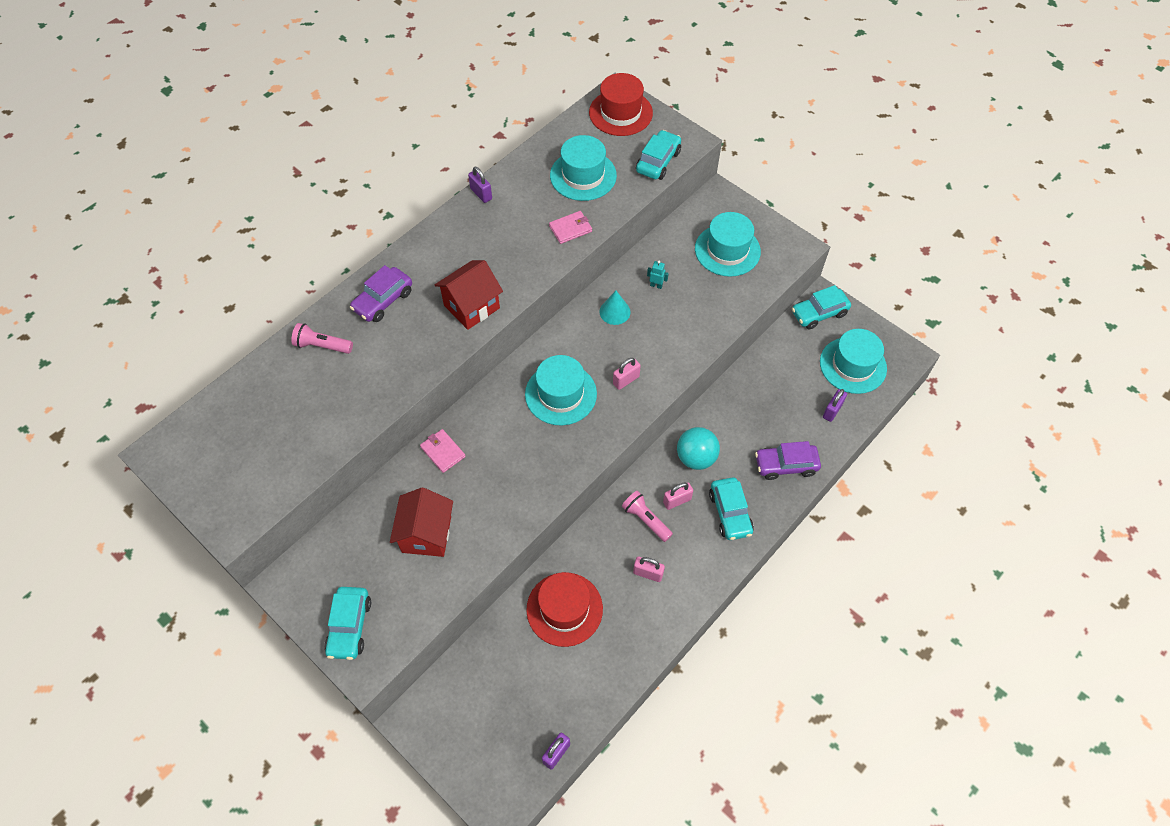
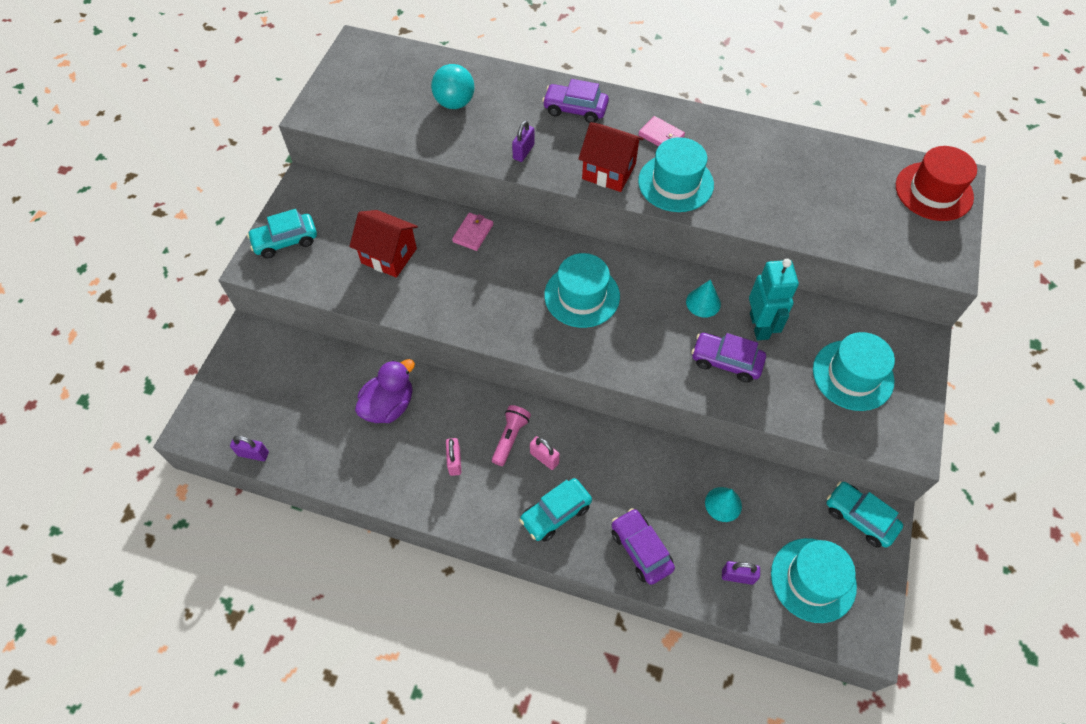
camera: 65 degrees right, 0 degrees up
(322, 346) = (505, 91): pink flashlight -> none
(426, 534) = (389, 256): red house -> red house turned 45 degrees clockwise
(481, 194) = (740, 125): purple padlock -> purple padlock (523, 152)
(564, 609) = (389, 405): red hat -> purple duck
(570, 229) = (751, 208): pink wallet -> pink wallet (661, 136)
(583, 175) = (825, 192): turquoise hat -> turquoise hat (675, 183)
(626, 380) = (629, 343): pink padlock -> none
(656, 285) = (759, 326): turquoise robot -> turquoise robot, size x2.42
(658, 161) = (895, 248): turquoise car -> none
(676, 322) = (726, 361): none -> purple car
(696, 458) = (602, 457): turquoise ball -> turquoise ball (454, 103)
(772, 392) = (723, 504): none -> turquoise cone

